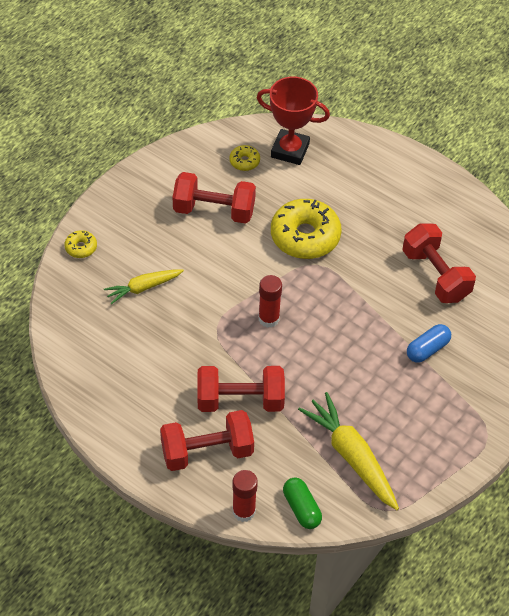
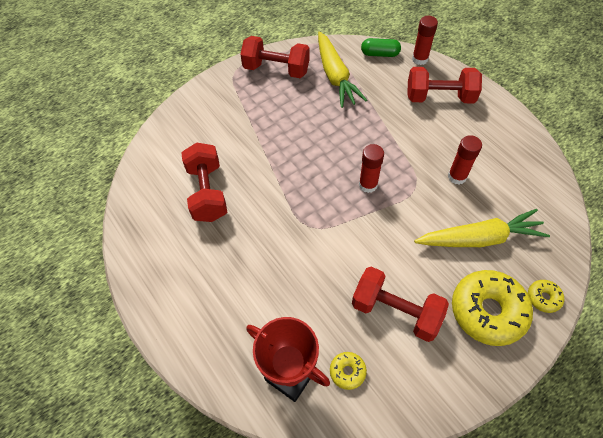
camera: 160 degrees left, 5 degrees up
(143, 288) = (479, 238): yellow carrot -> yellow carrot, size x1.65
(173, 348) = (457, 176): none -> red glue stick
(240, 400) = (407, 126): red dumbbell -> red dumbbell (276, 69)
(301, 508) = (380, 54): green capsule -> green capsule turned 75 degrees counterclockwise
(305, 236) = (310, 258): yellow donut -> yellow donut (487, 311)
(427, 349) = (246, 134): blue capsule -> none

